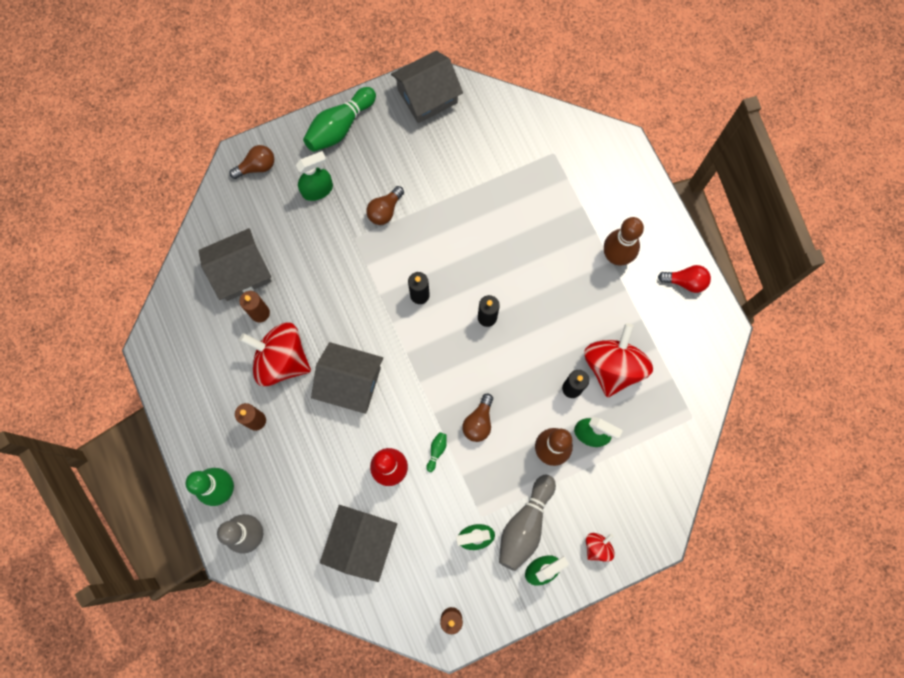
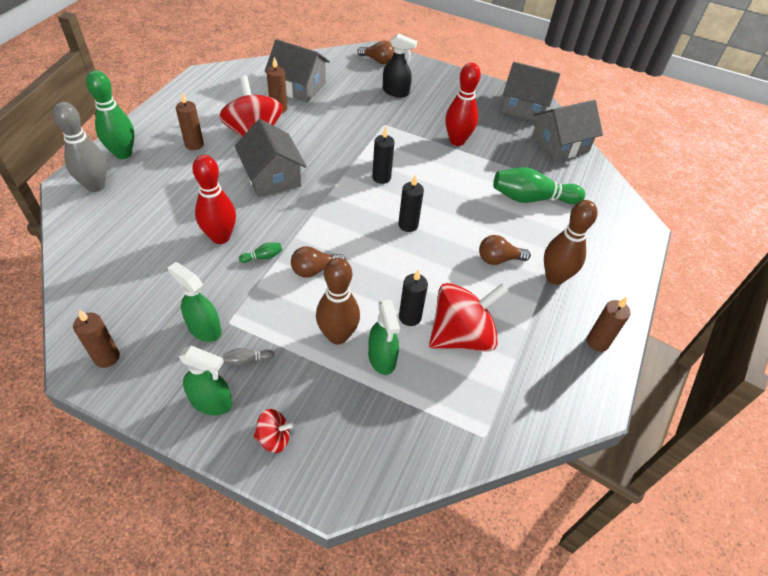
camera: 45 degrees right, 25 degrees down
(318, 190) = (396, 92): green spray bottle -> black spray bottle
(340, 127) = (450, 80): green bowling pin -> green bowling pin (532, 198)
(361, 543) = (137, 253): grey house -> grey house (560, 144)
(385, 210) = (421, 128): brown light bulb -> brown light bulb (498, 259)
(424, 195) = (457, 141): none -> red bowling pin
(525, 525) = (247, 360): grey bowling pin -> grey bowling pin, size x0.41
(685, 282) = (597, 342): red light bulb -> brown candle

